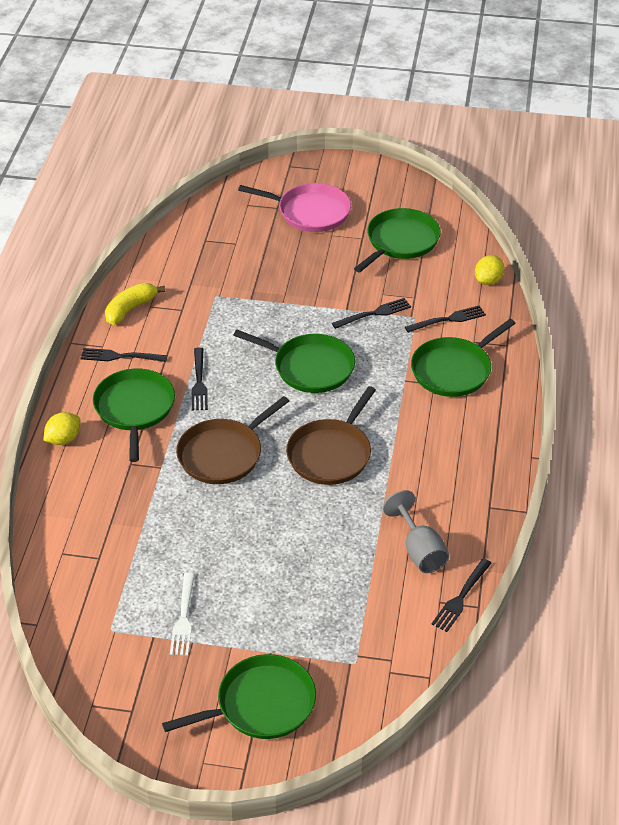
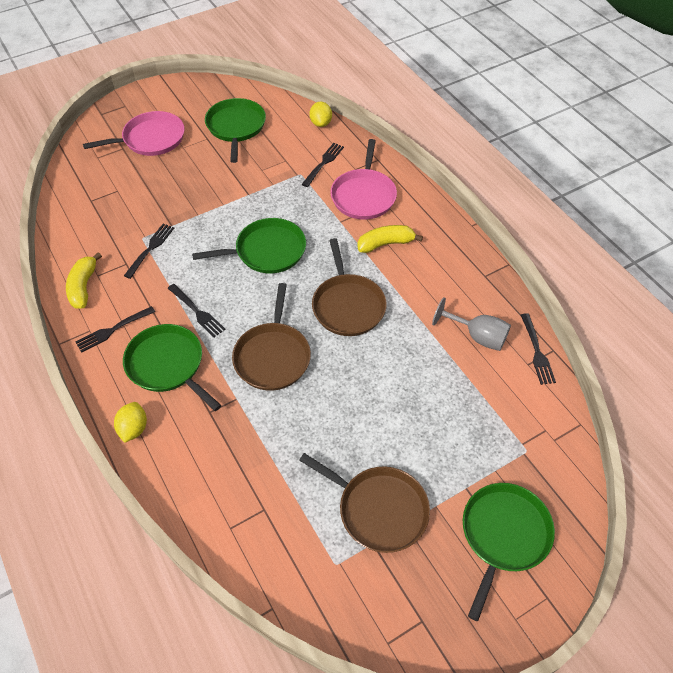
camera: 40 degrees left, 10 degrees up
(183, 618) = (379, 509): white fork -> brown pan
(374, 313) = (271, 186): black fork -> black fork (150, 249)
(425, 424) = (385, 244): none -> yellow banana
(454, 370) = (364, 195): green pan -> pink pan

